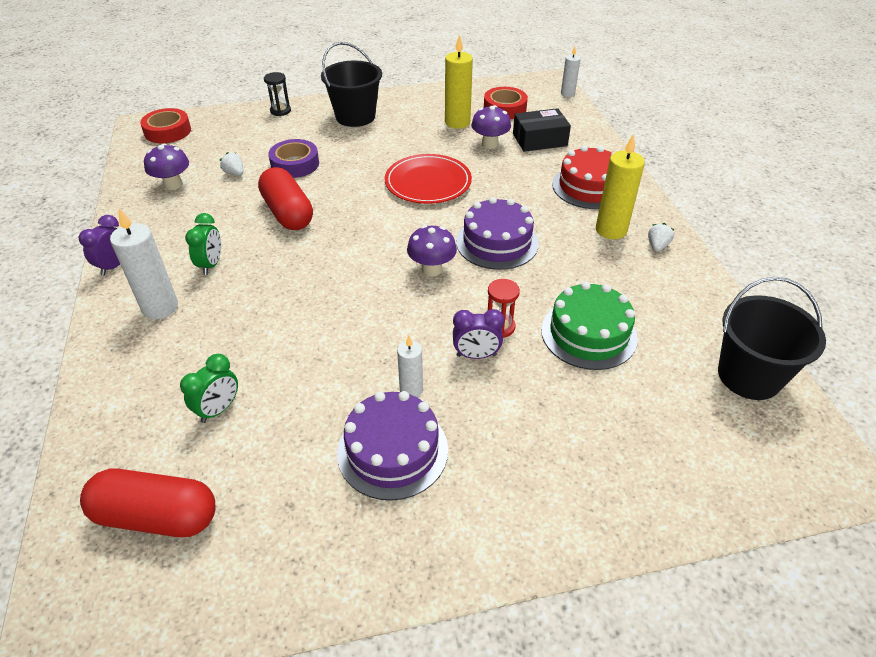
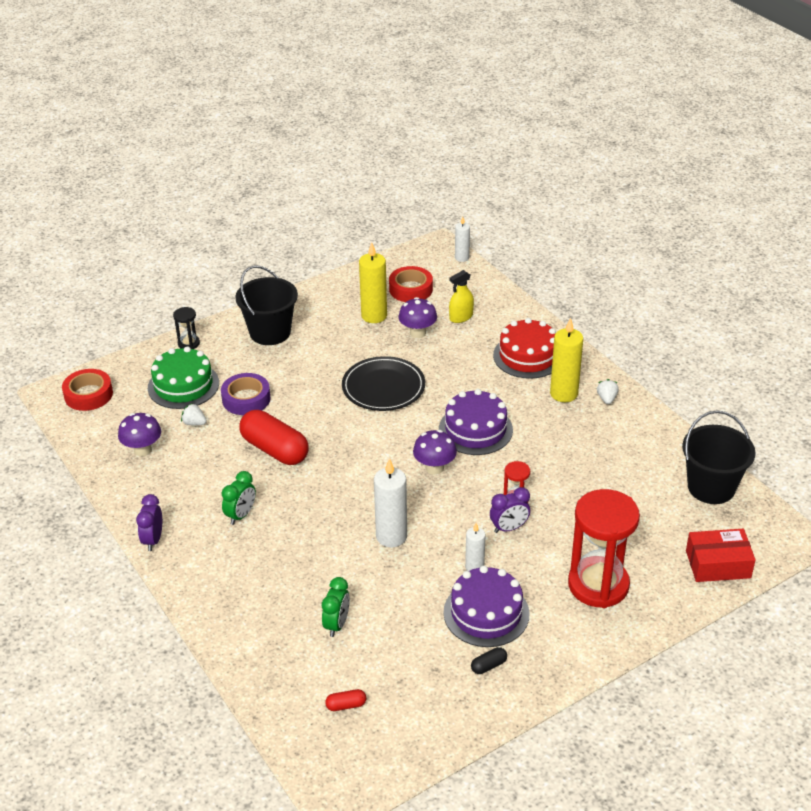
camera: 20 degrees left, 5 degrees down
(157, 516) = (346, 705): red capsule -> red capsule, size x0.41
(160, 307) = (225, 563): white candle -> white candle (391, 536)
(211, 265) = (241, 515): green clock -> green clock turned 45 degrees clockwise
(355, 523) = (488, 666): none -> black capsule
(428, 182) = (383, 387): red plate -> black plate
(539, 140) = (461, 317): black box -> yellow spray bottle
(550, 458) = (598, 585): none -> red hourglass
(588, 334) = (585, 487): green cake -> green cake (183, 385)
(724, 480) = (718, 564): none -> red box

